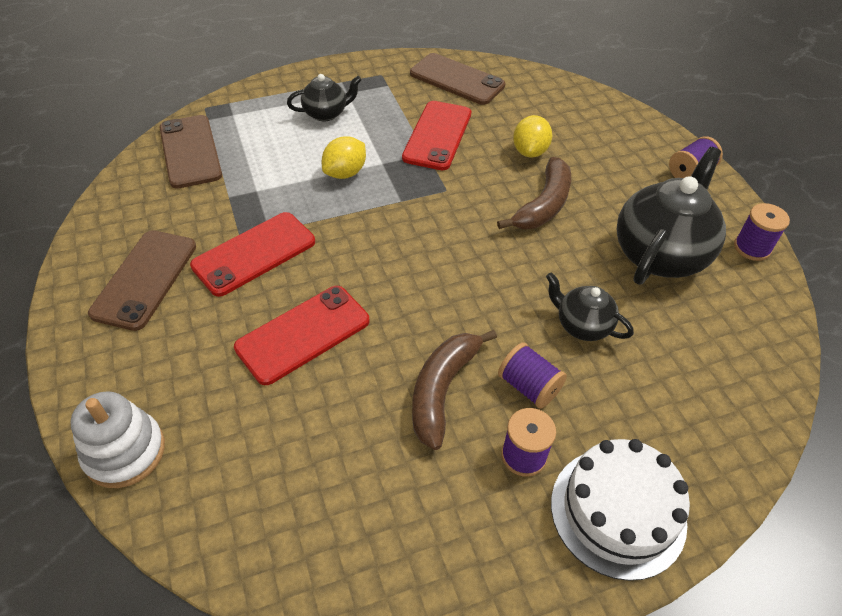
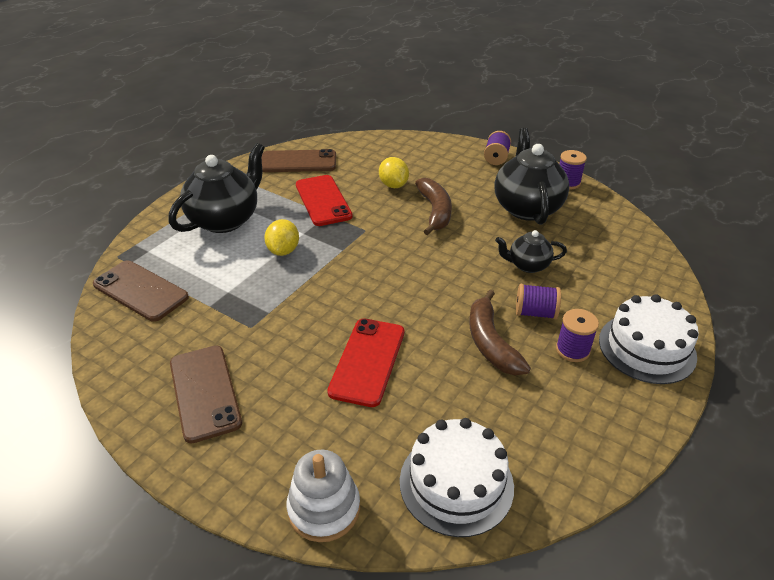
camera: 35 degrees left, 10 degrees down
(252, 512) = (456, 483): none -> white cake
(254, 253) = (274, 332): red phone -> none
(326, 113) = (225, 220): black teapot -> black teapot, size x1.89

